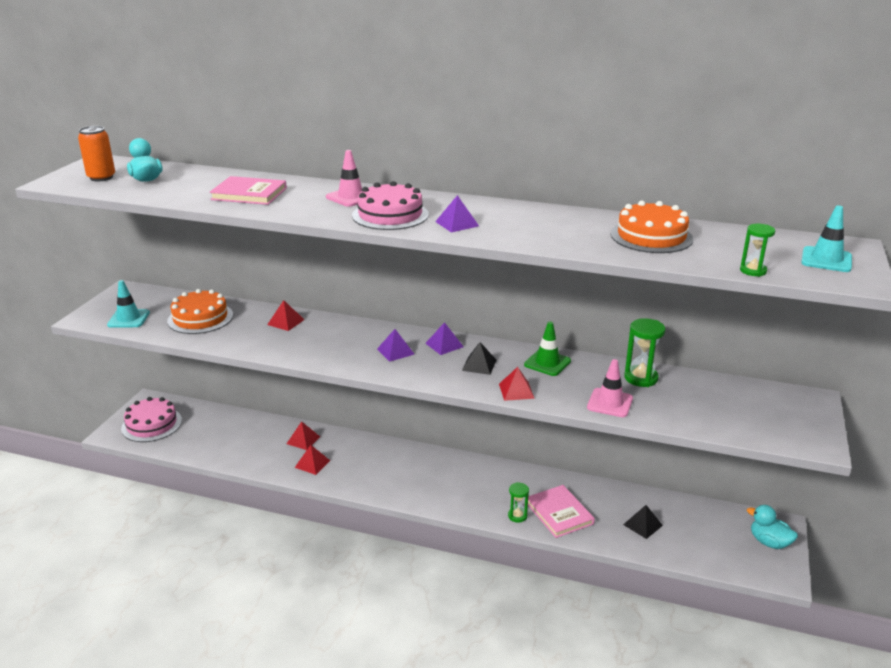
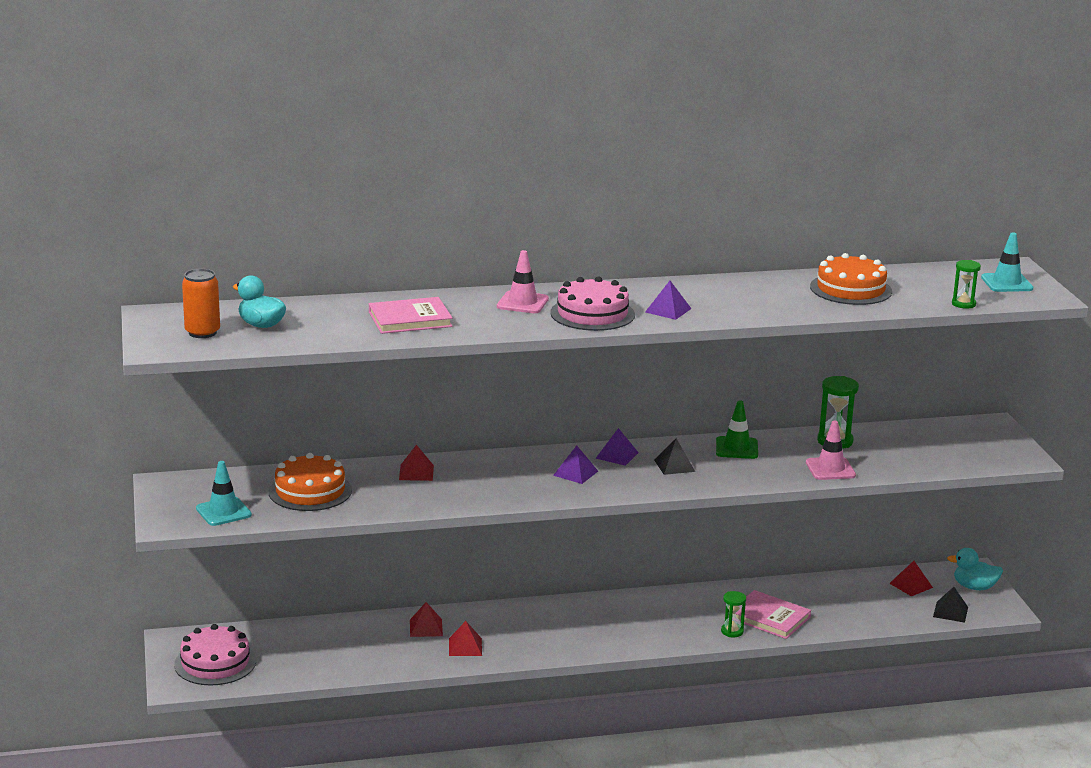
camera: 30 degrees left, 5 degrees down
(516, 391) = (736, 479): red pyramid -> red pyramid (911, 585)
(642, 525) = (854, 605): black pyramid -> black pyramid (950, 612)

